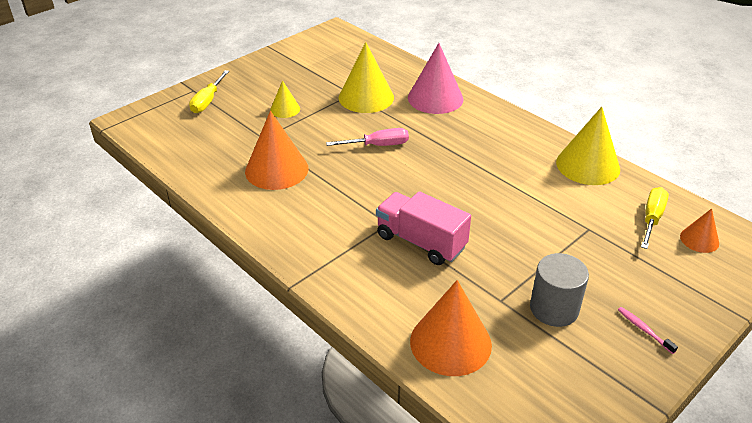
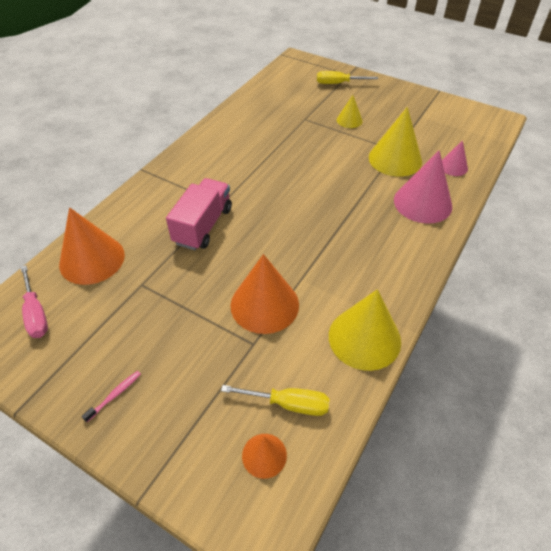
camera: 75 degrees right, 10 degrees up
(276, 169) = (267, 134): orange cone -> orange cone (264, 304)
(377, 145) = (324, 179): pink screwdriver -> pink screwdriver (36, 313)
(392, 70) = (453, 166): none -> pink cone
(554, 308) = (135, 322): grey cylinder -> none

